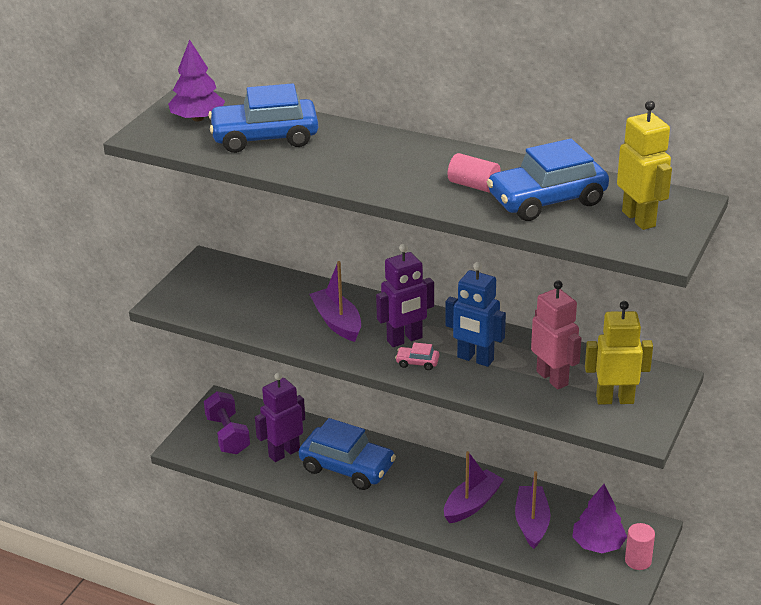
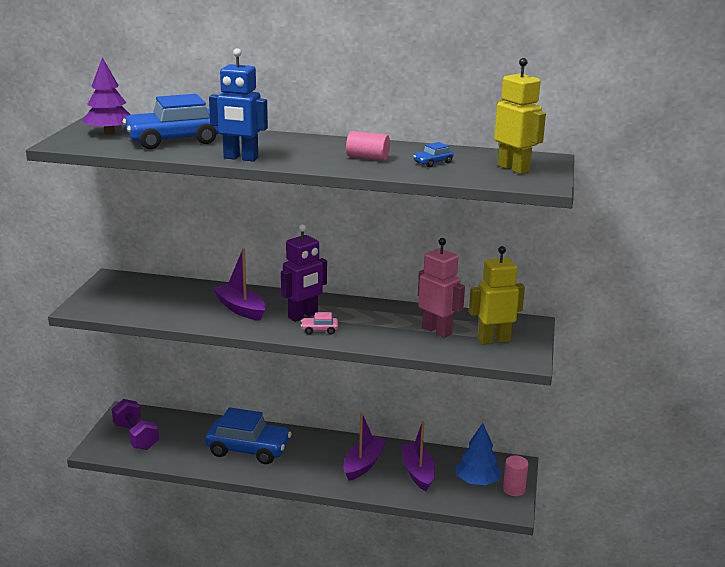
camera: 15 degrees left, 10 degrees down
(284, 453) = (189, 444): purple robot -> none
(475, 359) = (367, 323): blue robot -> blue robot (240, 158)
(547, 200) = (433, 162): blue car -> blue car, size x0.41
(598, 544) = (477, 481): purple tree -> blue tree

